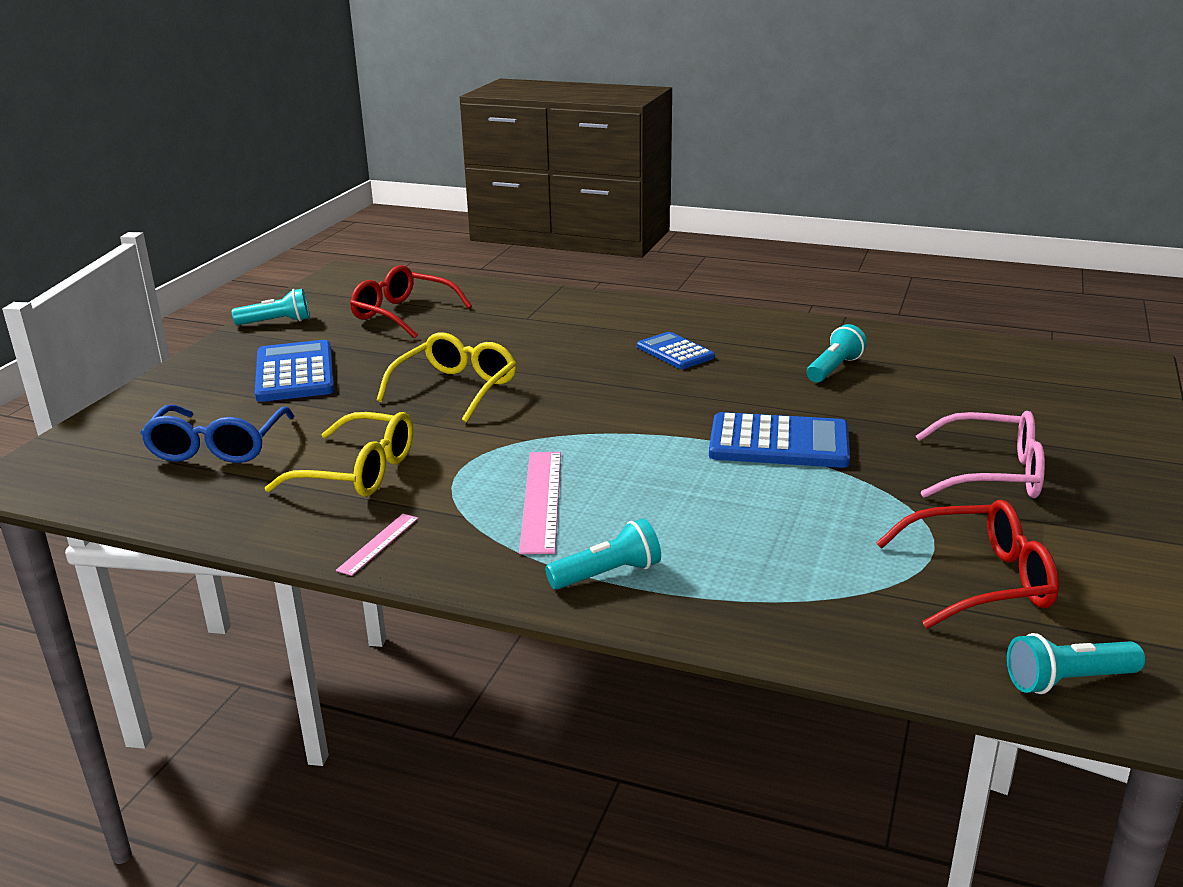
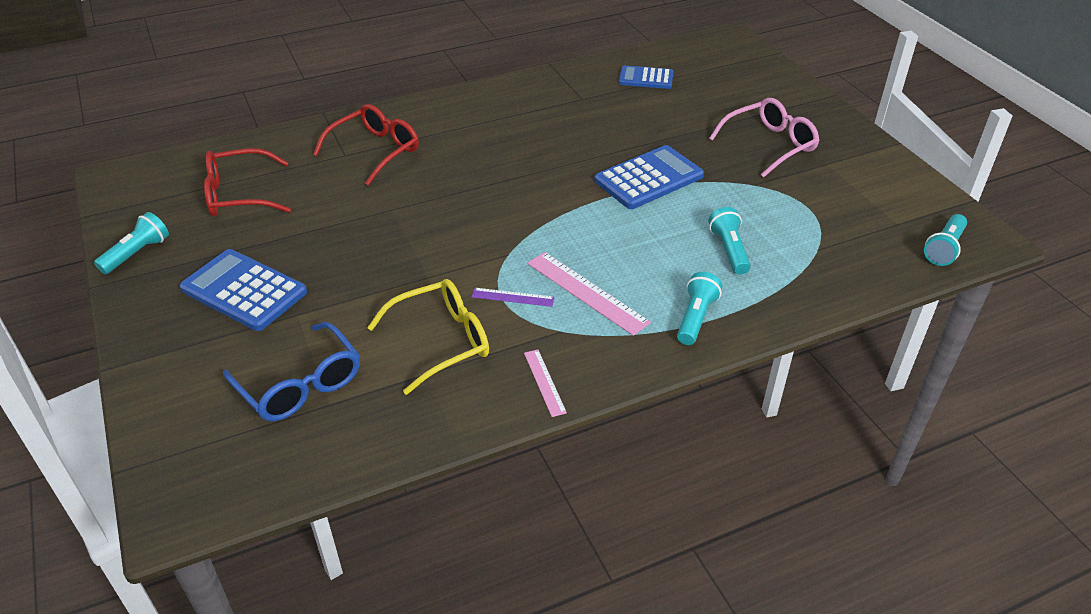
camera: 45 degrees left, 15 degrees up
(455, 389) = (395, 240): yellow glasses -> none
(471, 471) = (513, 297): none -> purple ruler
(675, 352) = (491, 138): blue calculator -> blue calculator (646, 78)
(834, 369) = (600, 108): turquoise flashlight -> turquoise flashlight (729, 250)
(978, 580) = (848, 215): red glasses -> red glasses (375, 151)

